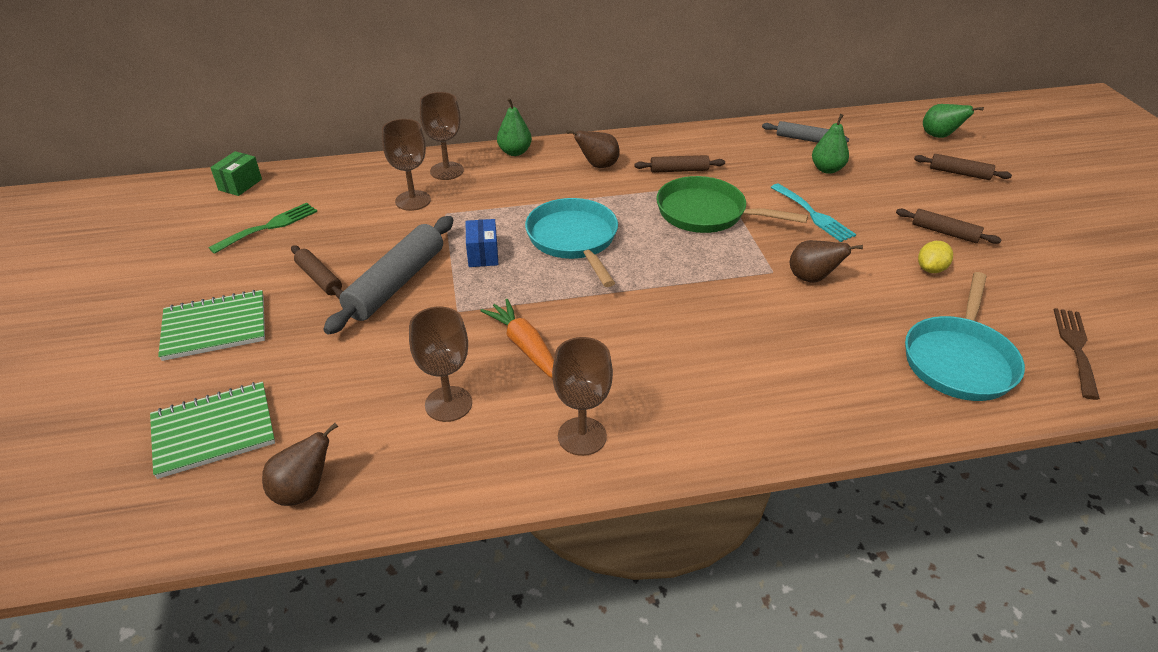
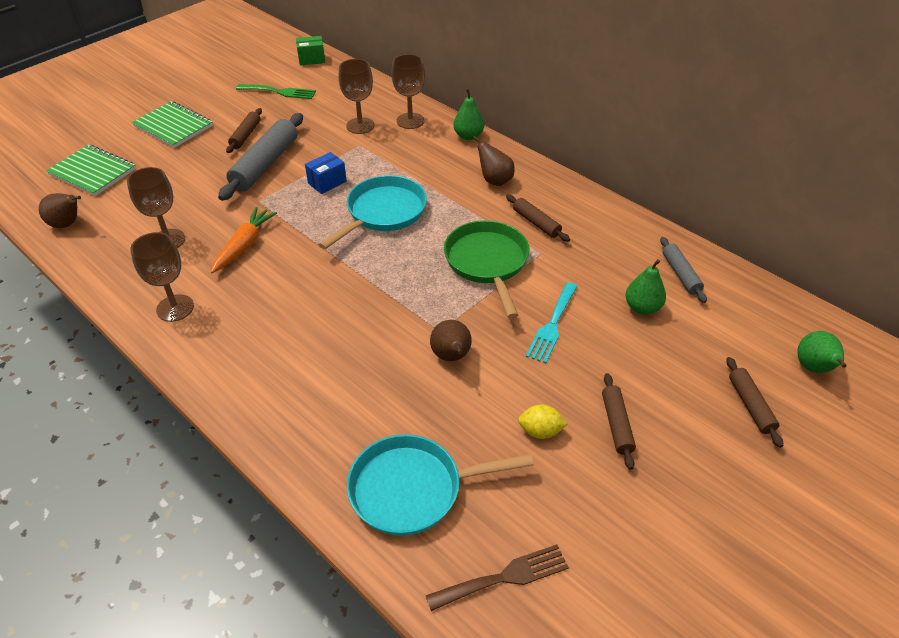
camera: 55 degrees right, 5 degrees up
(396, 283) = (265, 164): grey rolling pin -> grey rolling pin turned 60 degrees counterclockwise

